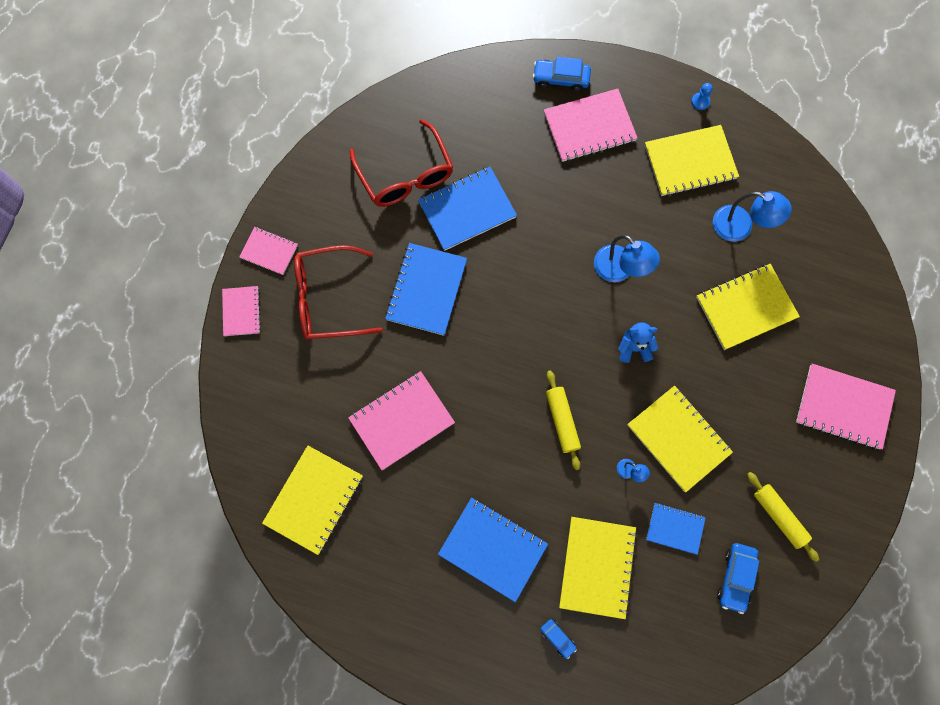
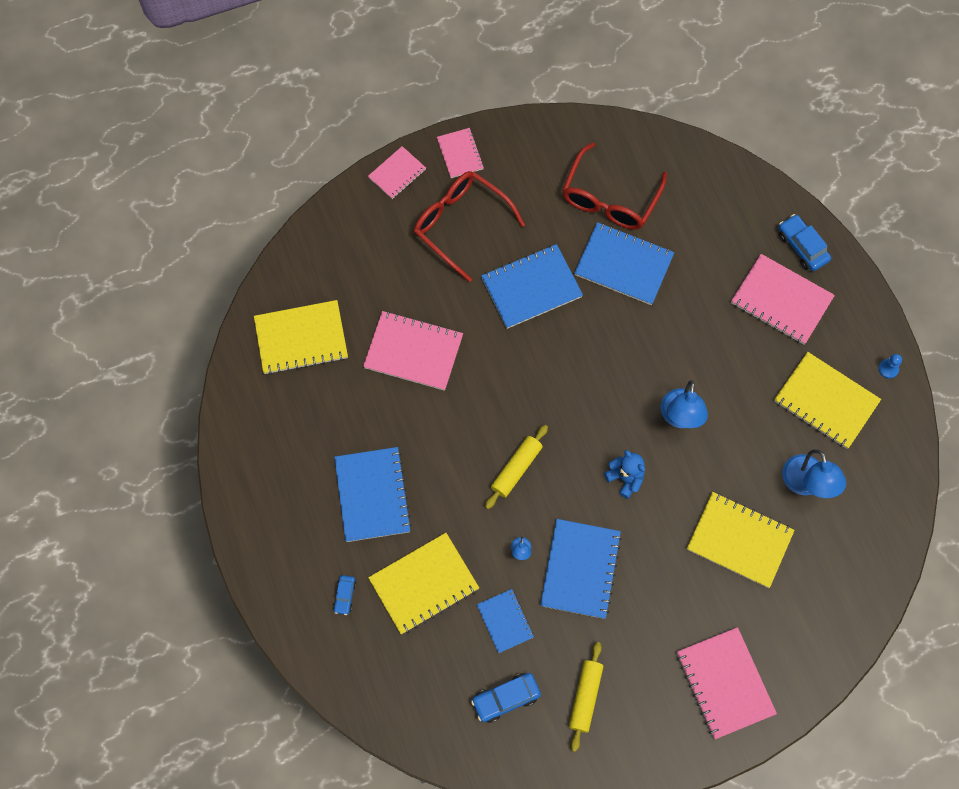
camera: 50 degrees right, 5 degrees down
(678, 439) = (580, 569): yellow notebook -> blue notebook

